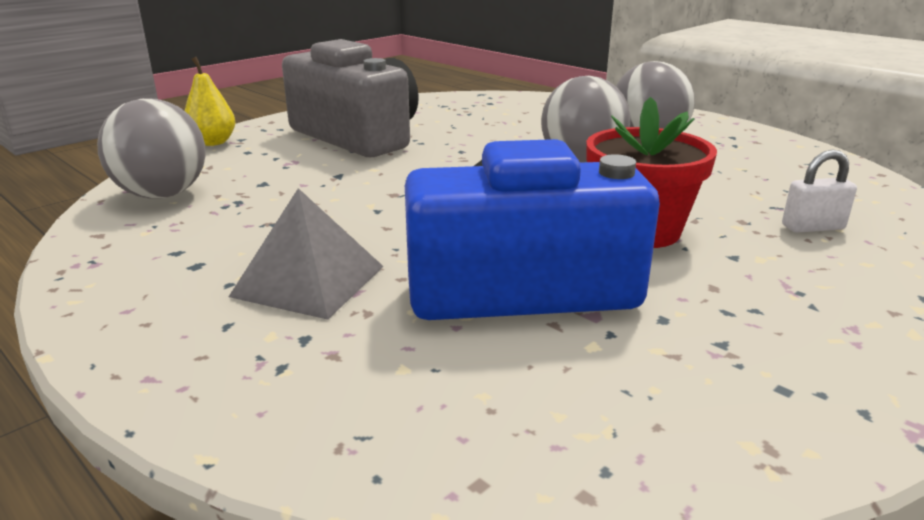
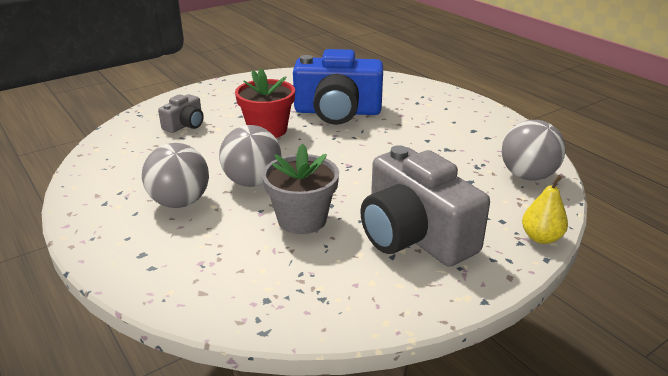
camera: 170 degrees left, 5 degrees up
(308, 281) = (421, 120): grey pyramid -> none
(489, 139) = (302, 219): none -> grey flower pot
(813, 227) = (185, 125): white padlock -> grey camera

